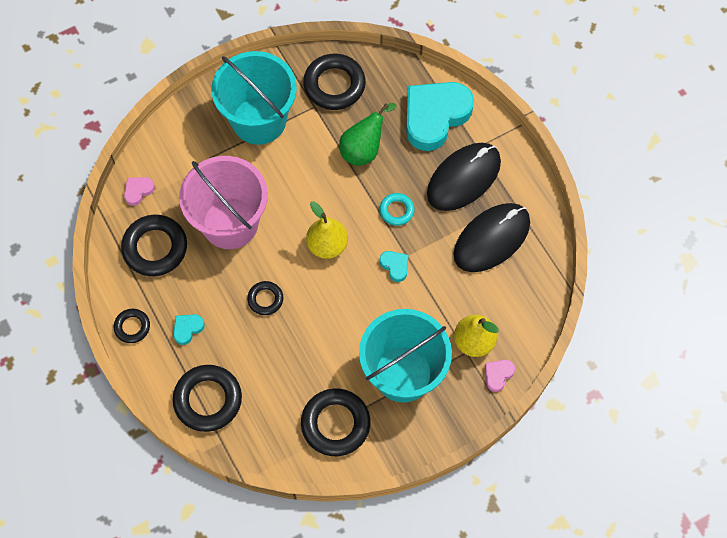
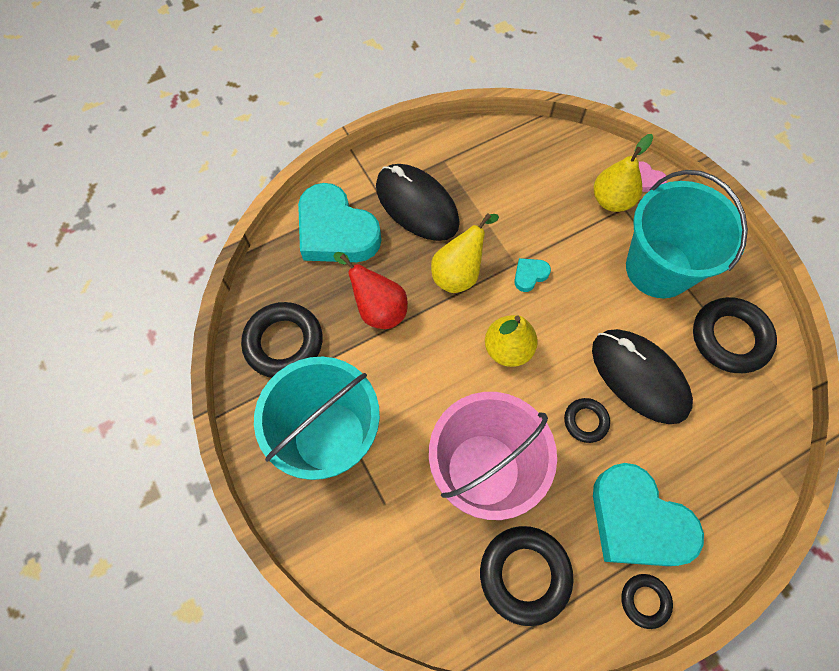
camera: 90 degrees left, 0 degrees up
(138, 191) = (437, 607): pink heart -> none
(187, 329) = (637, 521): turquoise heart -> turquoise heart, size x2.44
(208, 400) = (728, 489): black ring -> none
(363, 149) = (378, 308): green pear -> red pear
(396, 210) = (459, 273): turquoise ring -> yellow pear
(491, 239) = (490, 181): black mouse -> black mouse (639, 377)

